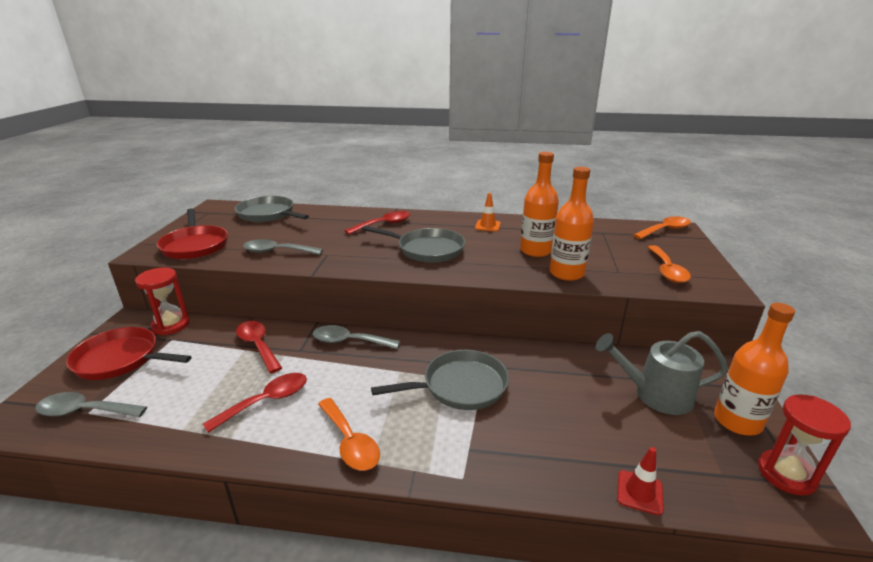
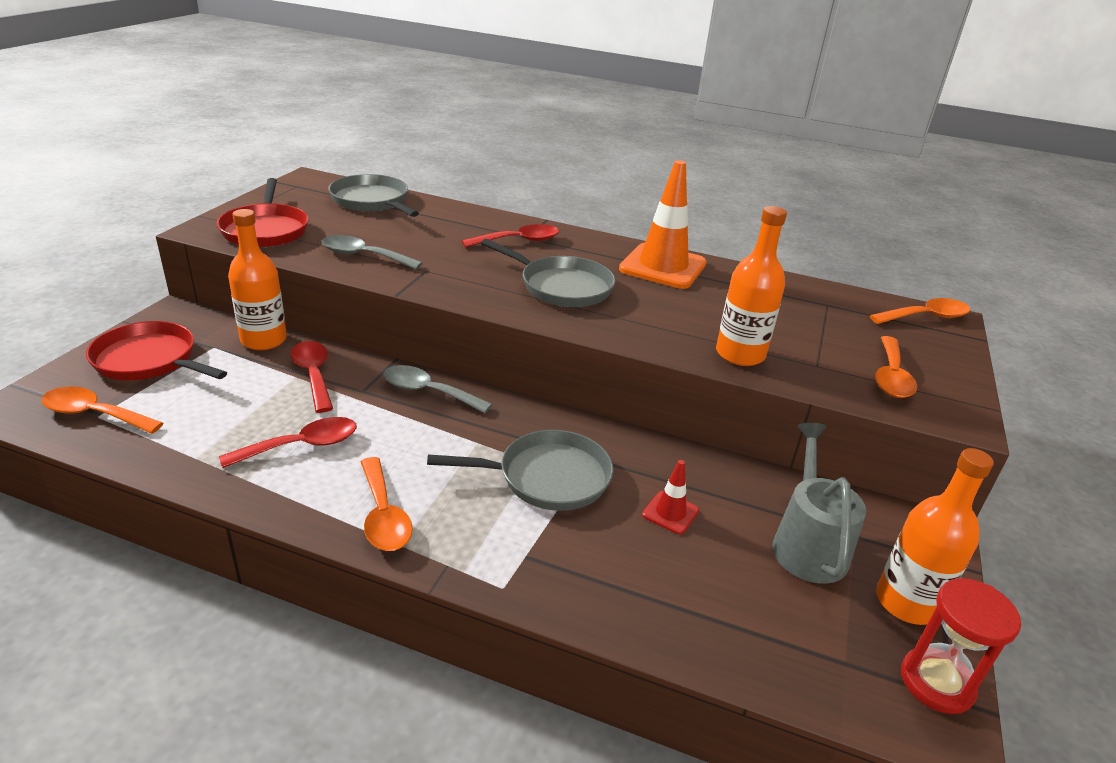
camera: 10 degrees right, 5 degrees up
(84, 411) = (94, 414): grey spoon -> orange spoon
(171, 325) = (218, 328): red hourglass -> none
(487, 226) = (663, 266): orange traffic cone -> orange traffic cone, size x2.15
(535, 251) = (713, 314): orange bottle -> orange bottle (264, 340)
(639, 492) = (720, 656): red traffic cone -> red traffic cone (670, 513)
(655, 395) = (807, 544): grey watering can -> grey watering can turned 75 degrees clockwise

